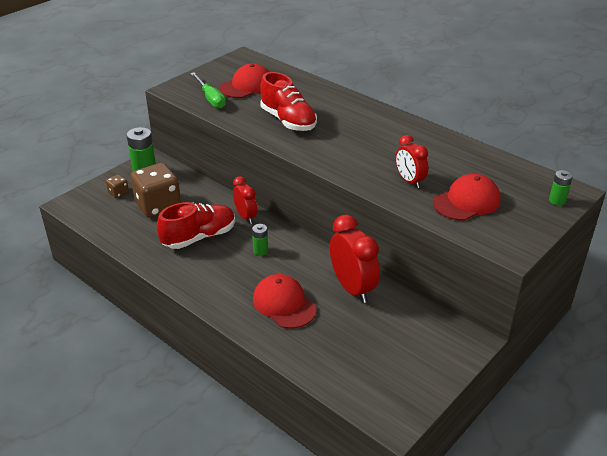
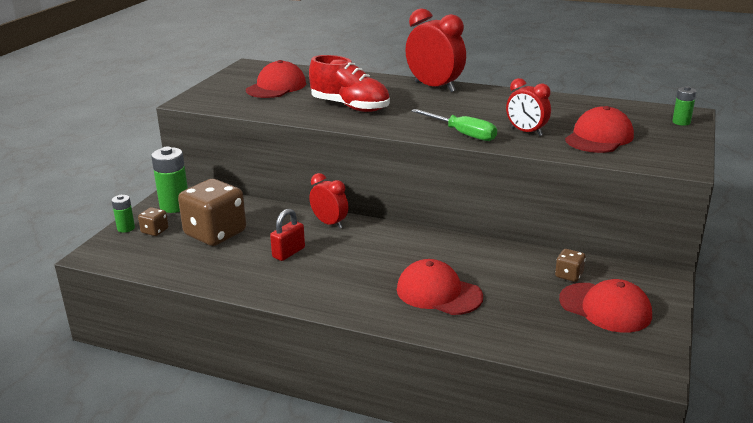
camera: 20 degrees left, 10 degrees down
(199, 237) = (288, 253): red shoe -> red padlock
(210, 99) = (244, 102): green screwdriver -> green screwdriver (462, 134)
(260, 251) = (371, 250): green battery -> green battery (126, 228)
(352, 288) = (501, 262): red clock -> red clock (434, 87)
(397, 316) = (569, 275): none -> brown dice
(403, 354) = (605, 307): none -> red cap

